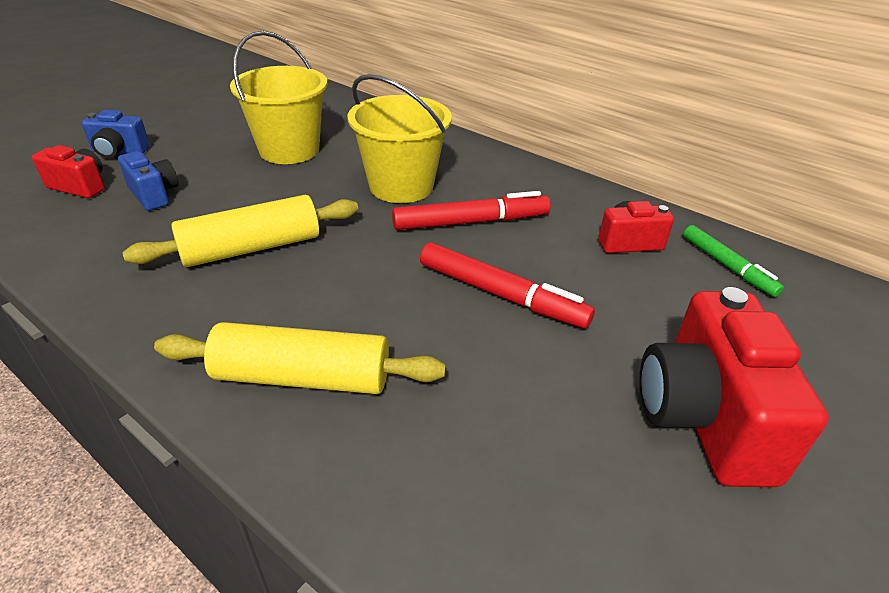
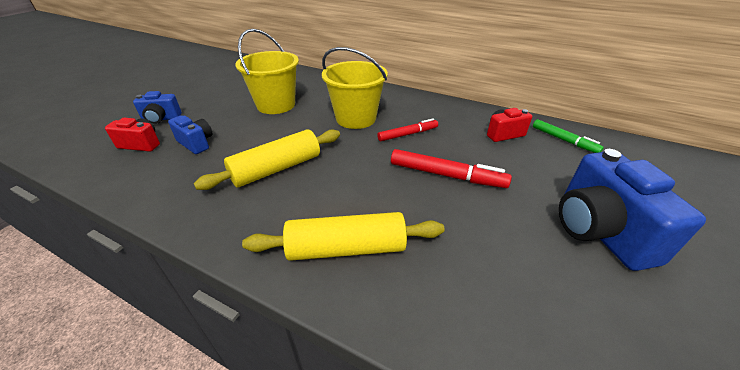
camera: 10 degrees left, 0 degrees up
(471, 222) = (408, 134): red marker -> red marker, size x0.66
(703, 418) = (599, 231): red camera -> blue camera

